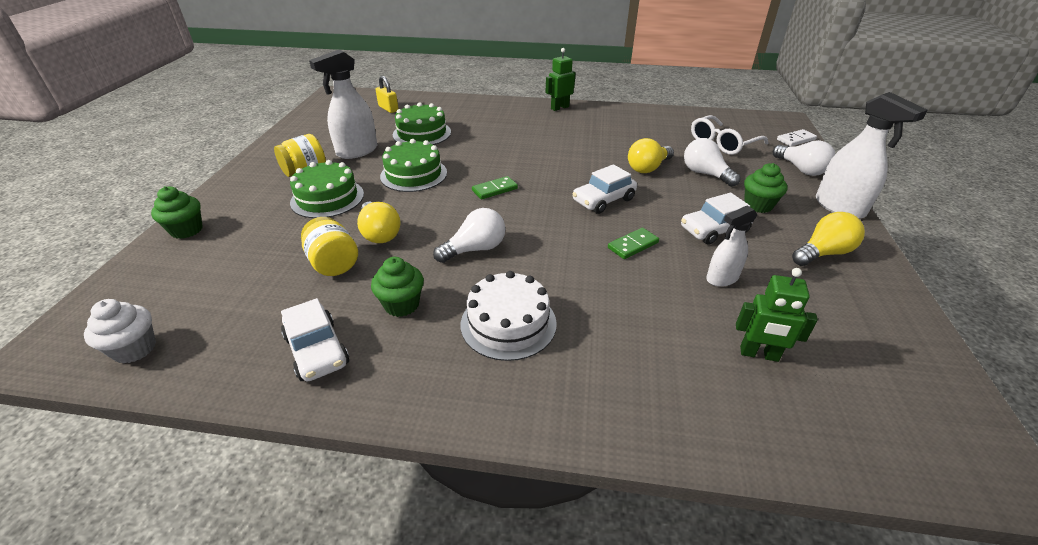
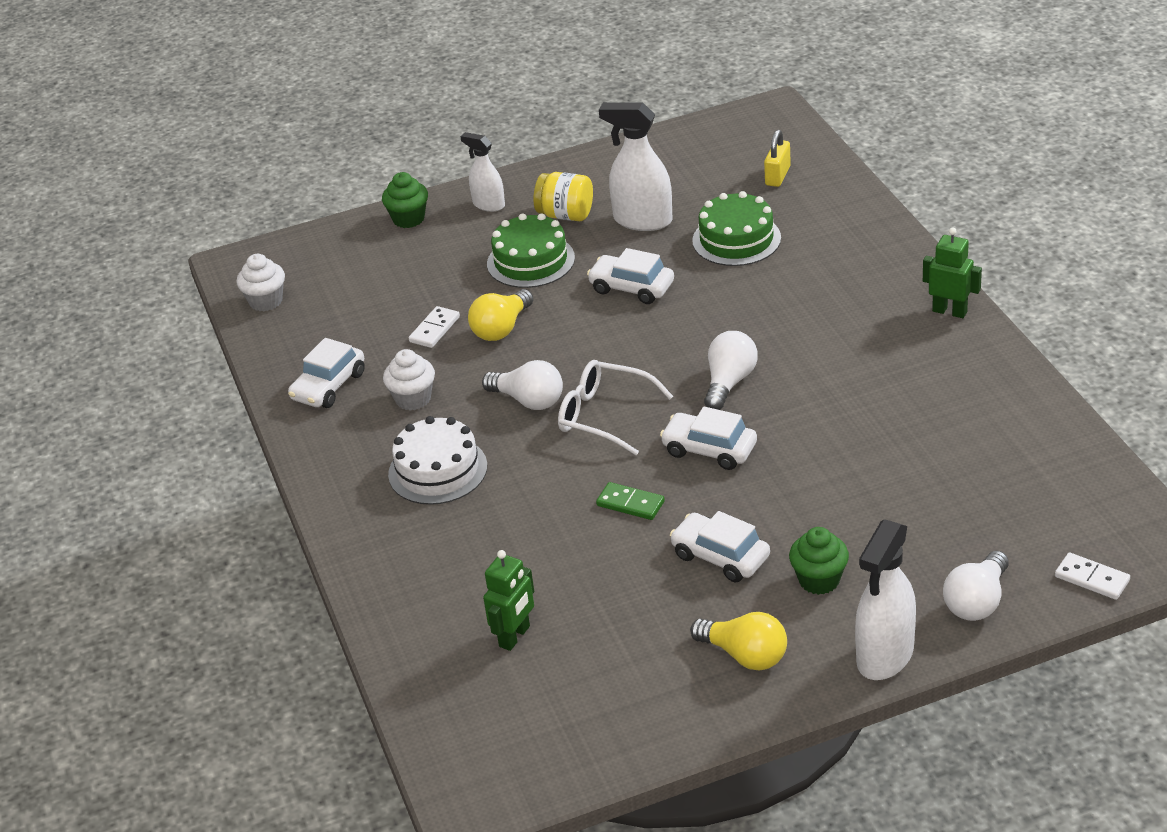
camera: 65 degrees right, 0 degrees up
(334, 263) = (434, 329): yellow jar -> white domino
(402, 305) = (413, 399): green cupcake -> white cupcake
(413, 174) = (631, 288): green cake -> white car
(495, 190) = (654, 360): green domino -> none
(648, 168) = (832, 458): yellow light bulb -> none
(705, 174) = (866, 513): white light bulb -> white light bulb (729, 382)
(722, 278) = (621, 585): white spray bottle -> white spray bottle (488, 204)
(723, 143) = (993, 505): white glasses -> white glasses (605, 416)
(759, 354) = (515, 636): green robot -> green robot turned 135 degrees counterclockwise

